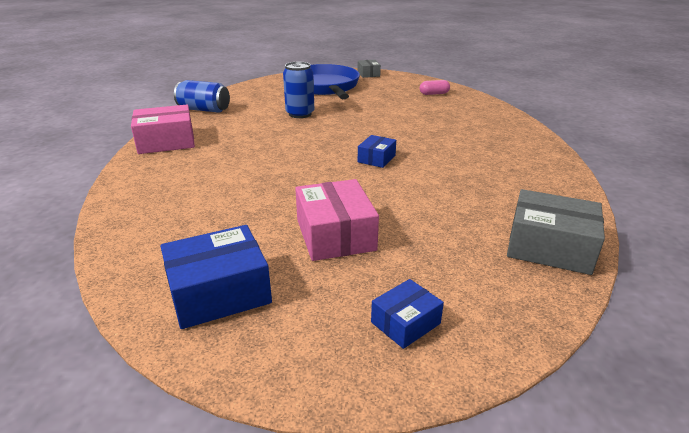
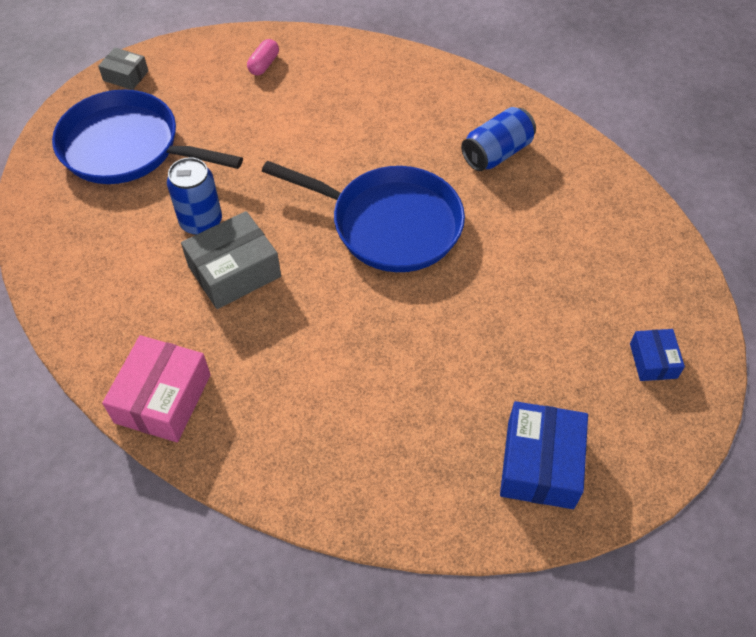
camera: 55 degrees left, 25 degrees up
(204, 110) = (79, 315): blue can -> blue can (496, 153)
(335, 235) = (511, 339): pink box -> none
(376, 159) = (390, 224): blue box -> blue pan
(549, 247) = (625, 214): grey box -> grey box (234, 271)

